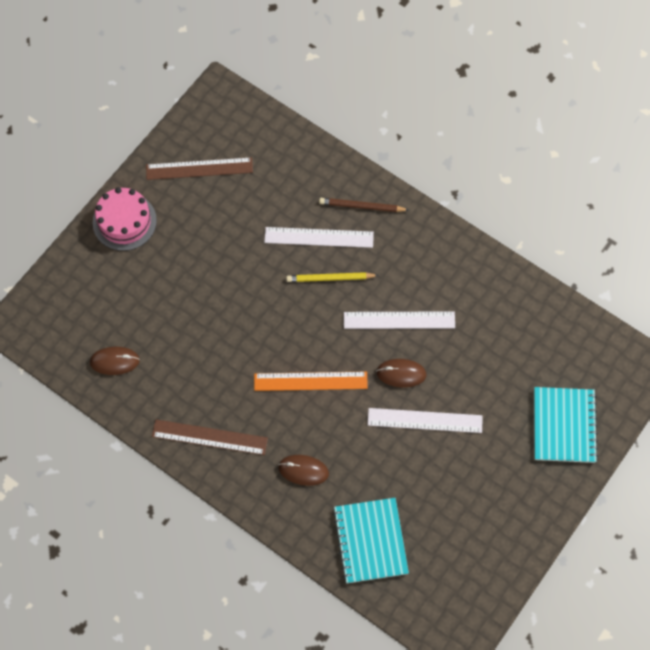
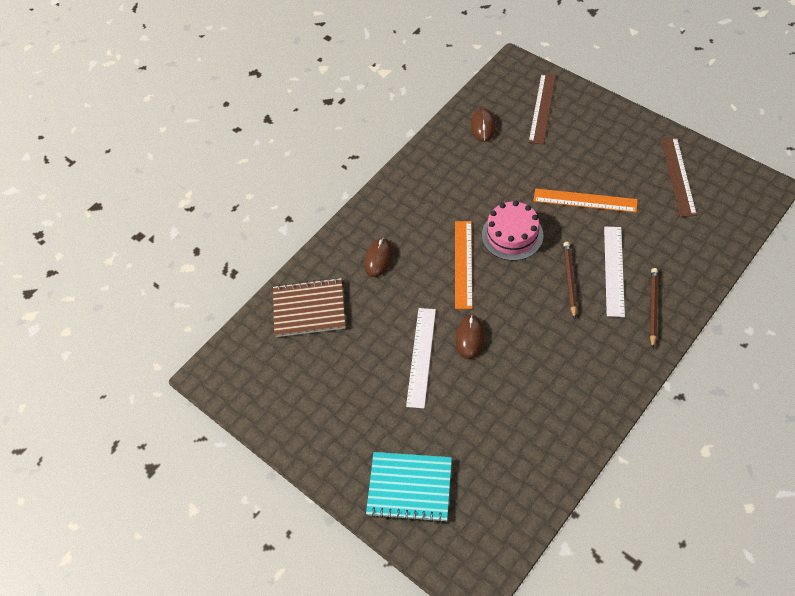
camera: 100 degrees right, 10 degrees down
(124, 221) = (616, 126): pink cake -> pink cake (512, 235)
(209, 437) = (413, 191): brown ruler -> brown ruler (542, 108)
(228, 259) = (585, 200): none -> orange ruler
(330, 278) = (570, 280): yellow pencil -> brown pencil
(370, 541) = (309, 309): turquoise notebook -> brown notebook
(399, 320) = (527, 337): white ruler -> none

